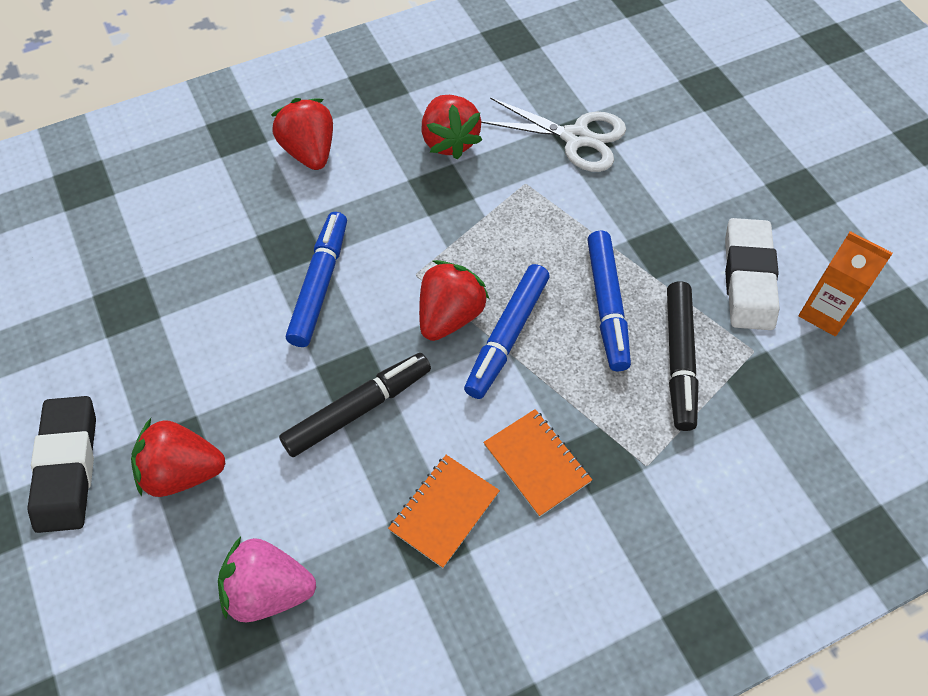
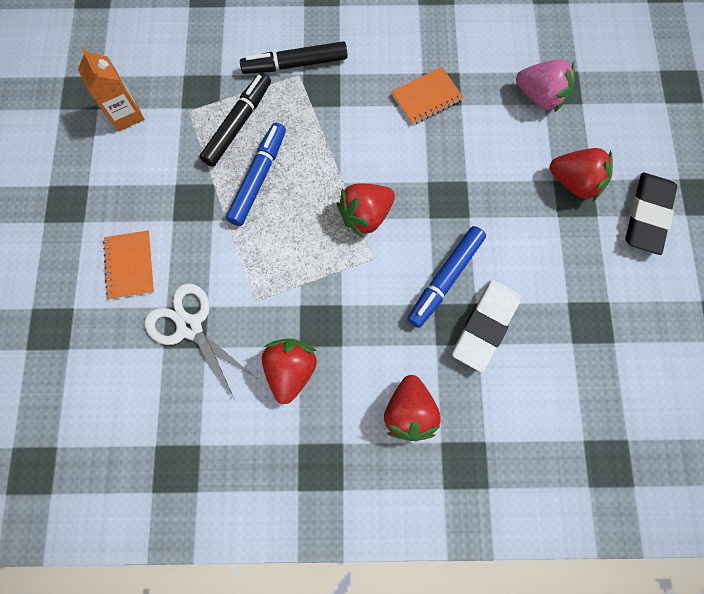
camera: 155 degrees left, 15 degrees up
(358, 409) = (453, 177): black marker -> black marker (295, 64)
(507, 336) = (335, 185): blue marker -> none
(536, 463) = (360, 101): orange notebook -> orange notebook (130, 265)
(748, 278) = (154, 157): white eraser -> white eraser (485, 326)

